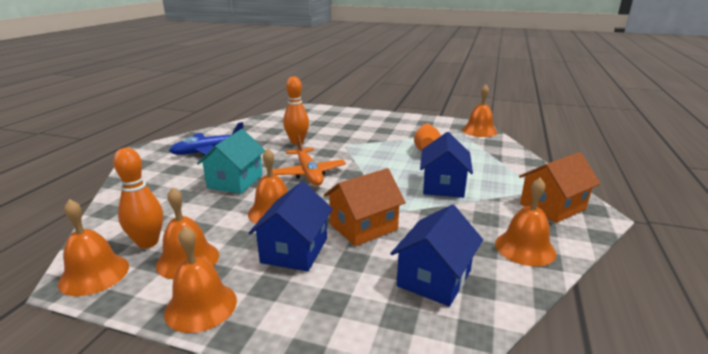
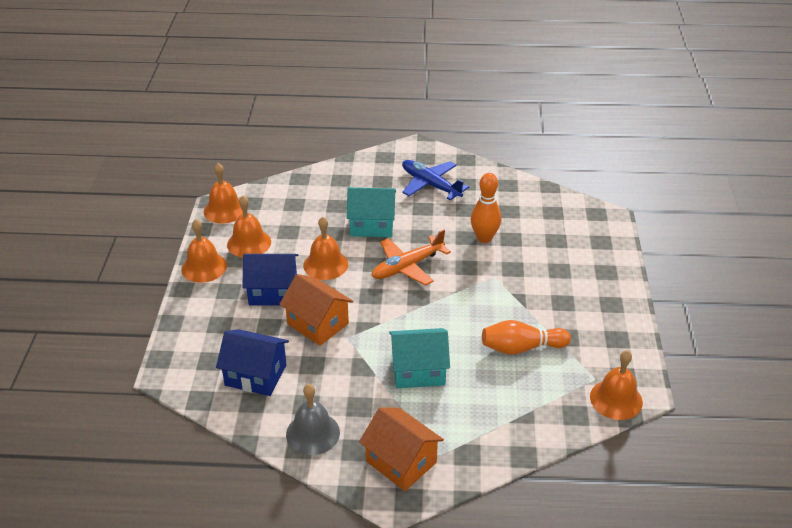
camera: 75 degrees right, 15 degrees up
(148, 242) = (264, 216): orange bowling pin -> none
(443, 185) = (418, 370): blue house -> turquoise house
(525, 248) = (313, 433): orange bell -> grey bell

